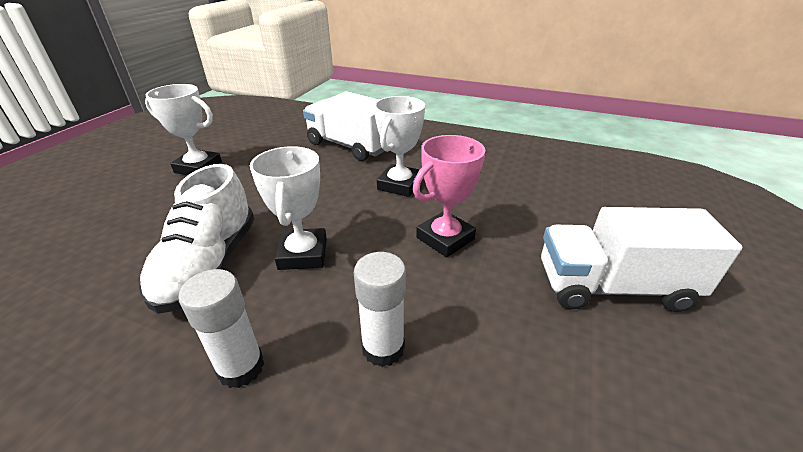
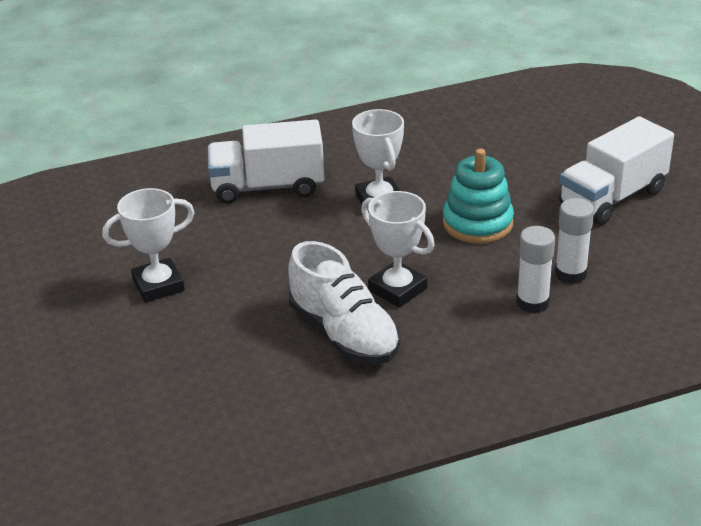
camera: 40 degrees left, 0 degrees up
(241, 367) = (472, 358): white glue stick -> white glue stick (570, 274)
(445, 238) = (477, 223): pink trophy -> turquoise stacking toy

